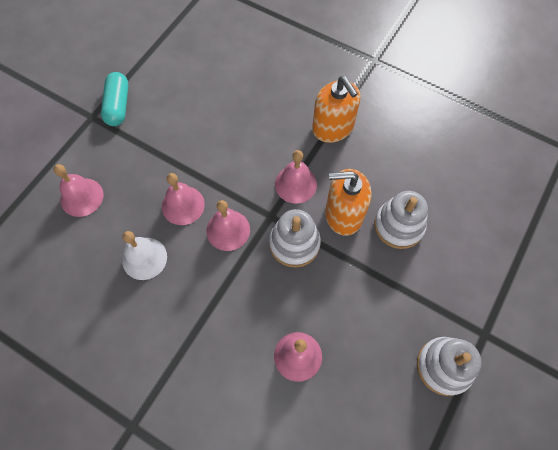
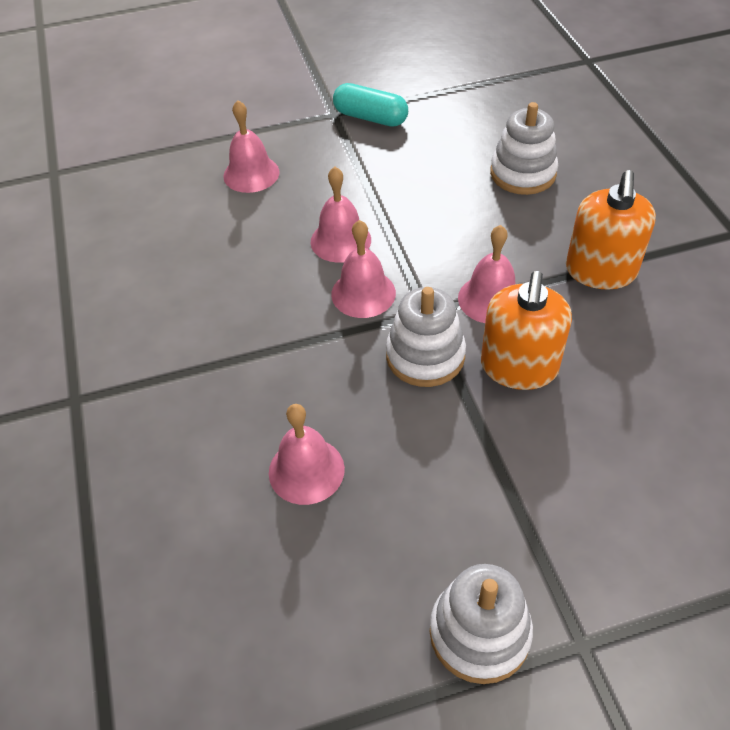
camera: 45 degrees right, 15 degrees down
(118, 105) = (370, 117): turquoise capsule -> turquoise capsule turned 75 degrees clockwise
(144, 258) = (250, 262): white bell -> none
(343, 214) = (519, 367): orange soap dispenser -> orange soap dispenser turned 120 degrees counterclockwise
(399, 226) = (583, 428): white stacking toy -> white stacking toy (523, 173)

